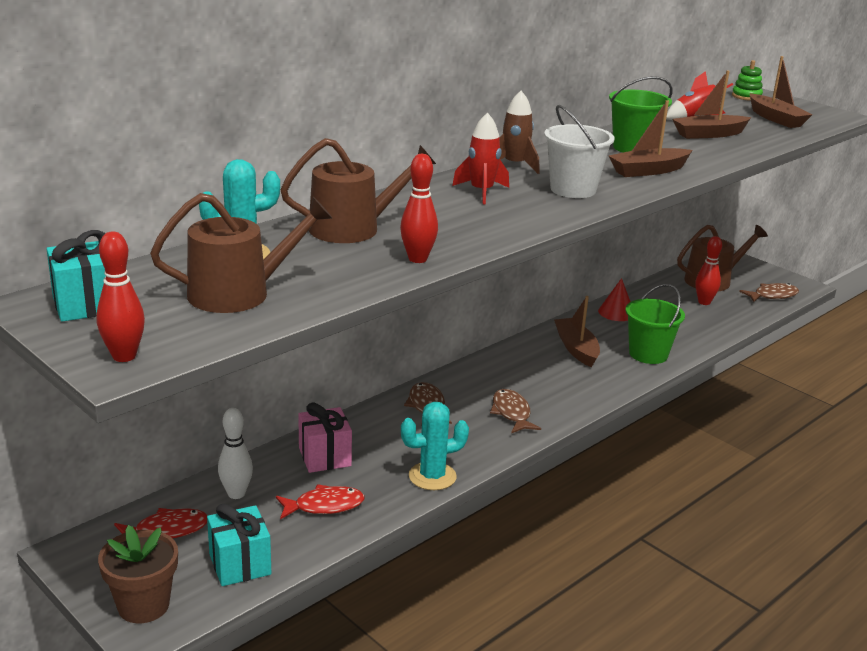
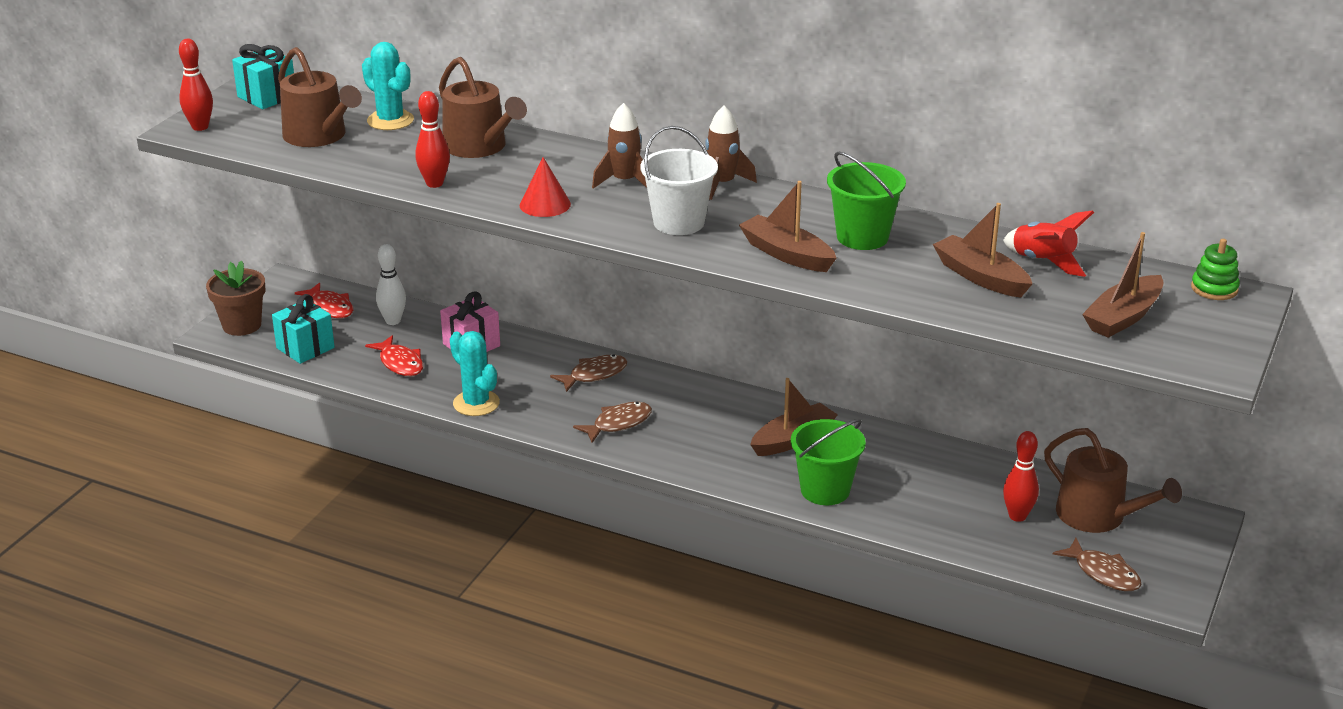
camera: 70 degrees right, 5 degrees up
(481, 192) = (624, 182): red rocket -> brown rocket
(616, 312) = (916, 453): red cone -> red cone (545, 204)

